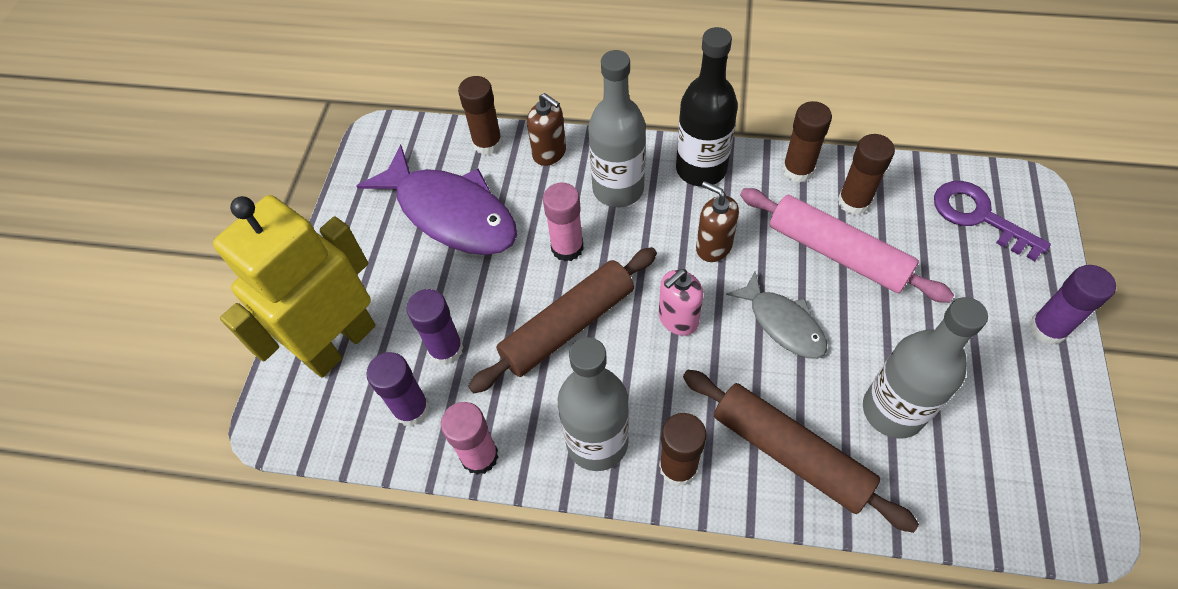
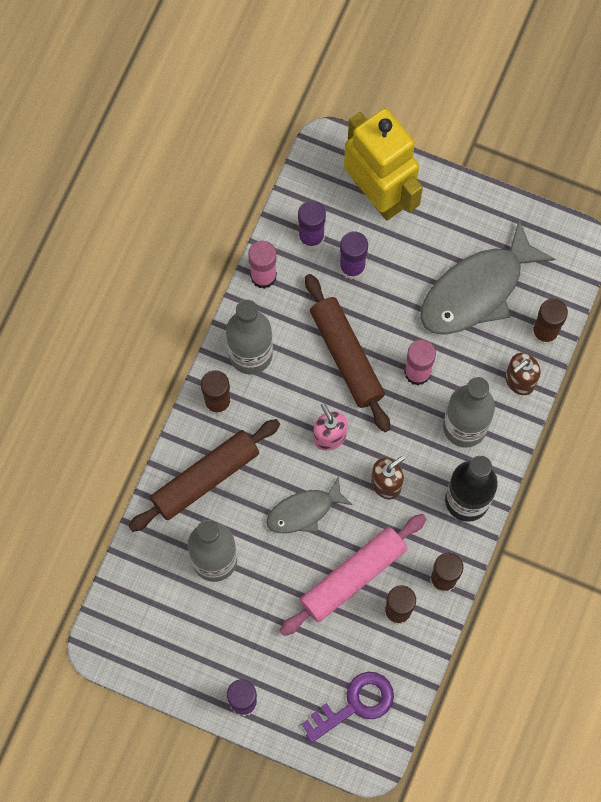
camera: 100 degrees right, 15 degrees up
(451, 213) = (477, 290): purple fish -> grey fish

